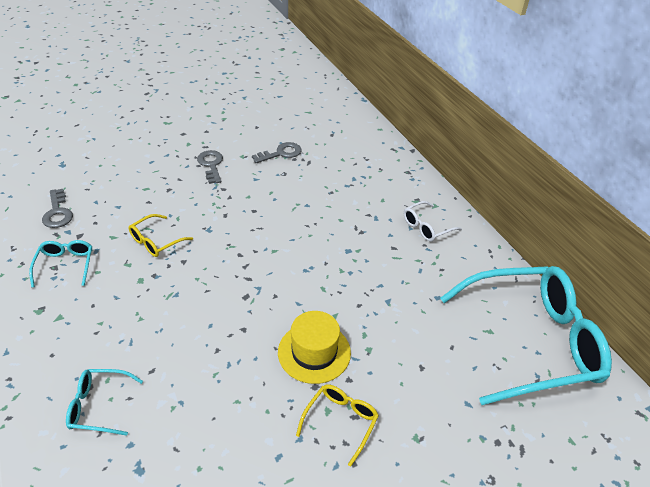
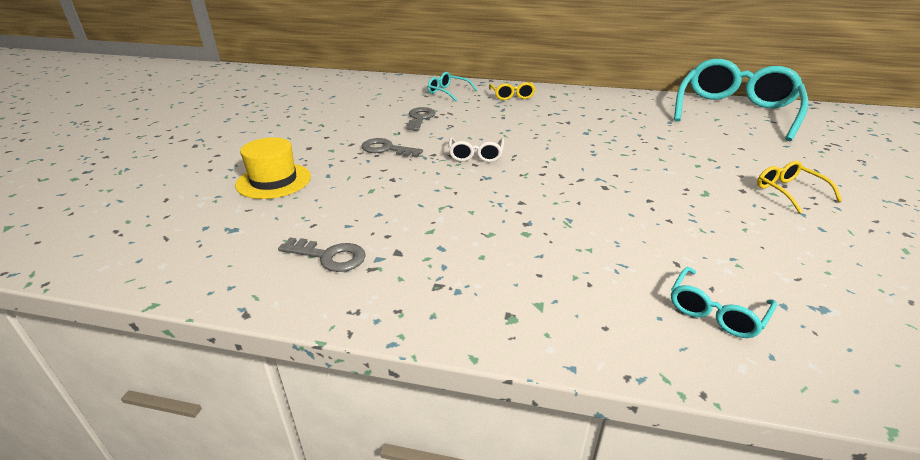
camera: 50 degrees left, 10 degrees down
(65, 265) = (444, 276): turquoise glasses -> turquoise glasses (448, 92)
(156, 241) = (471, 208): yellow glasses -> yellow glasses (512, 96)
(314, 352) = (701, 179): yellow hat -> yellow hat (274, 181)
(426, 227) = (588, 102): white glasses -> white glasses (476, 155)

